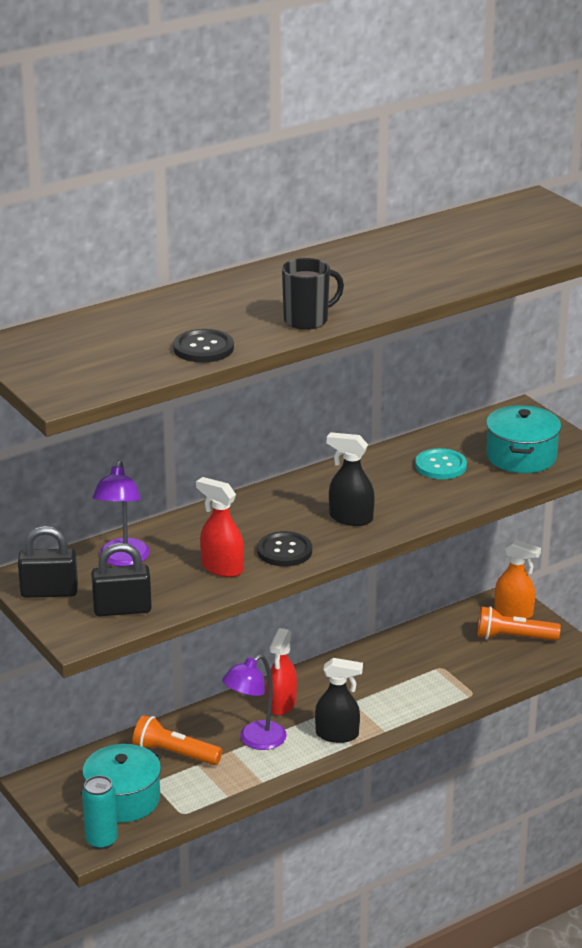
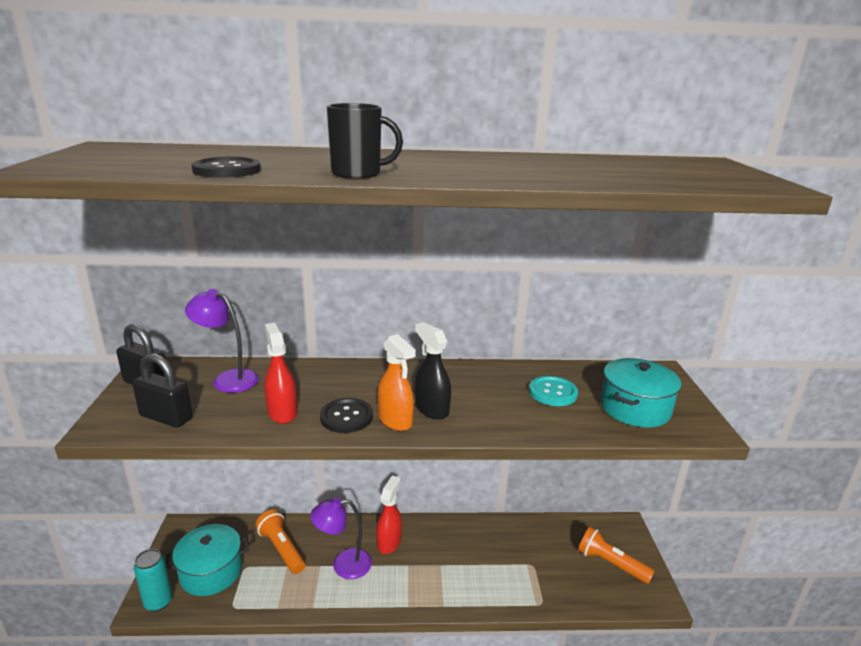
camera: 30 degrees right, 5 degrees down
(122, 559) = (228, 379): purple lamp -> purple lamp turned 75 degrees clockwise
(281, 704) = (389, 542): red spray bottle -> red spray bottle turned 150 degrees clockwise
(337, 735) = (405, 590): black spray bottle -> none
(514, 613) = (624, 540): orange spray bottle -> orange spray bottle (395, 420)

